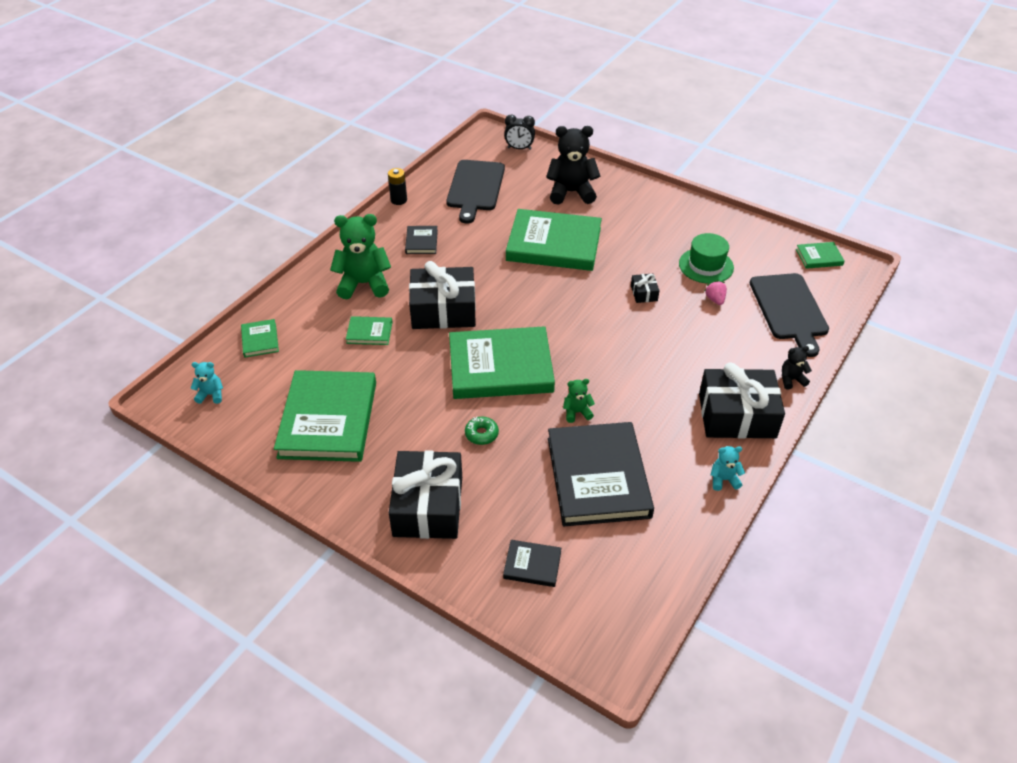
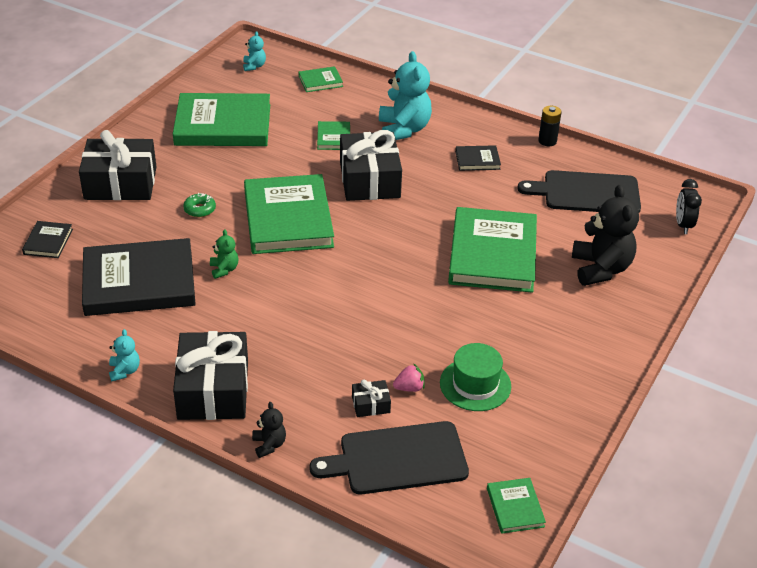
camera: 85 degrees right, 5 degrees down
(364, 284) = (403, 129): green teddy bear -> turquoise teddy bear
(644, 293) = (413, 325): black gift -> black gift (371, 404)

